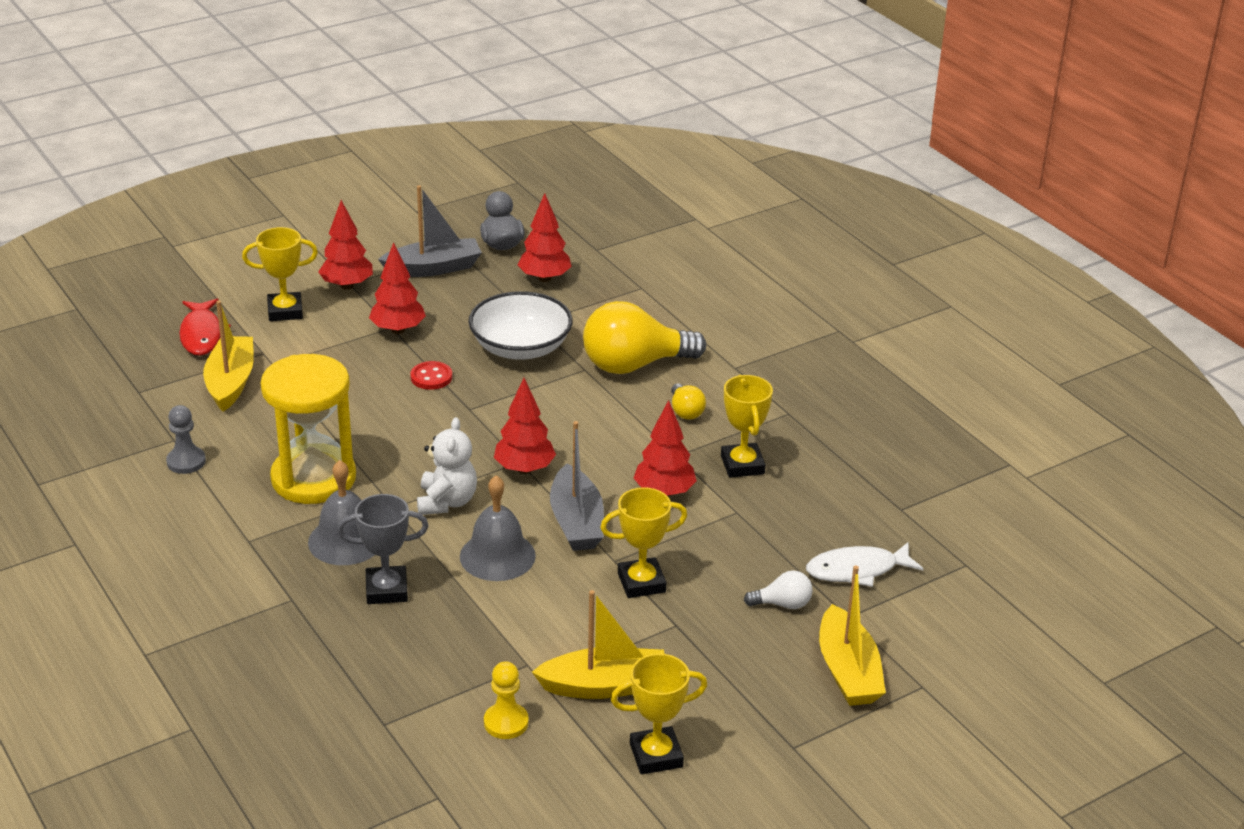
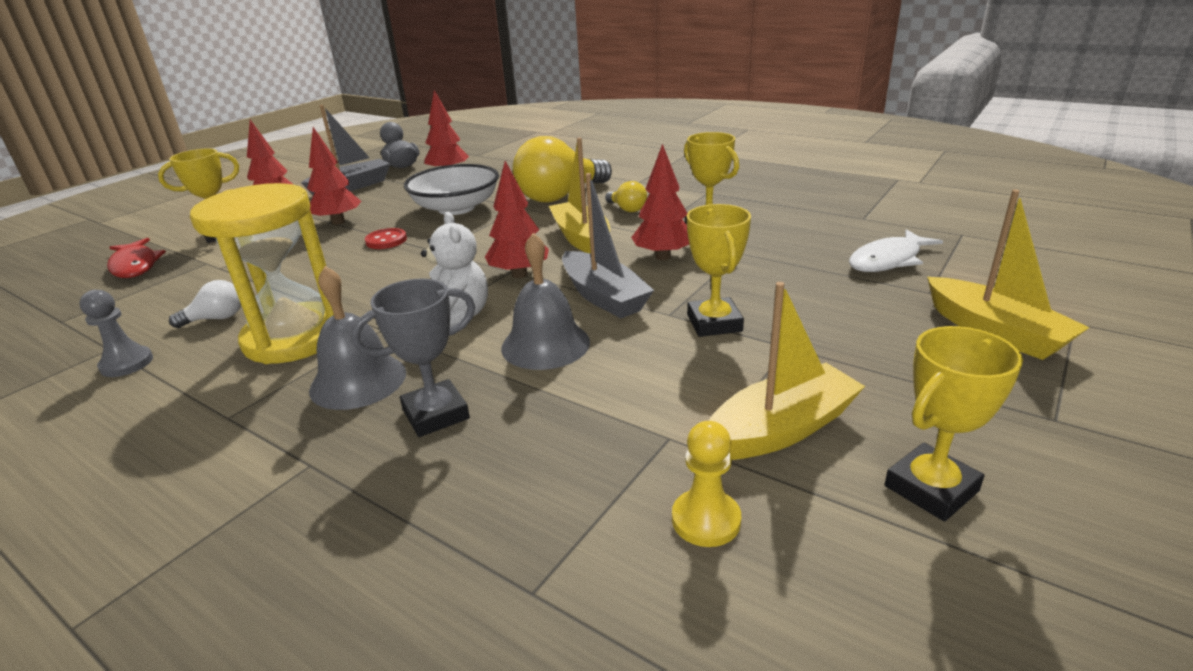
camera: 20 degrees left, 5 degrees down
(231, 382) = (174, 289): yellow boat -> yellow boat (581, 238)
(641, 583) = (714, 323): yellow trophy -> yellow trophy turned 60 degrees counterclockwise
(782, 604) = (862, 300): white light bulb -> white light bulb (216, 318)

